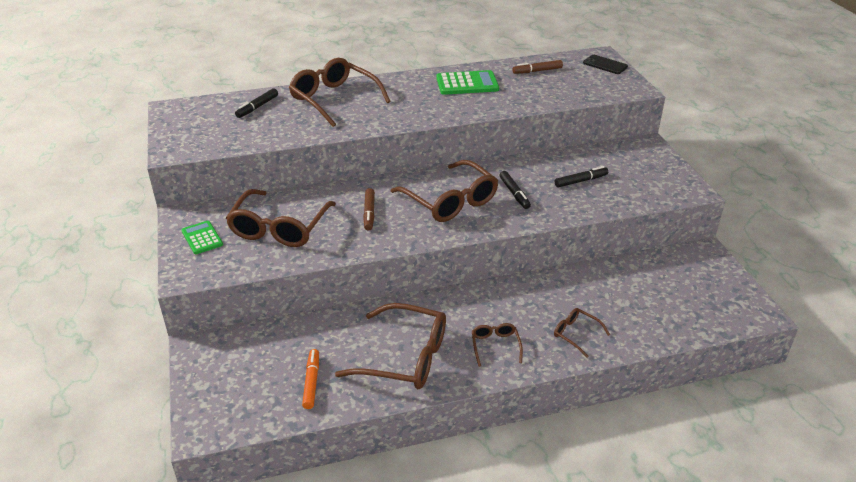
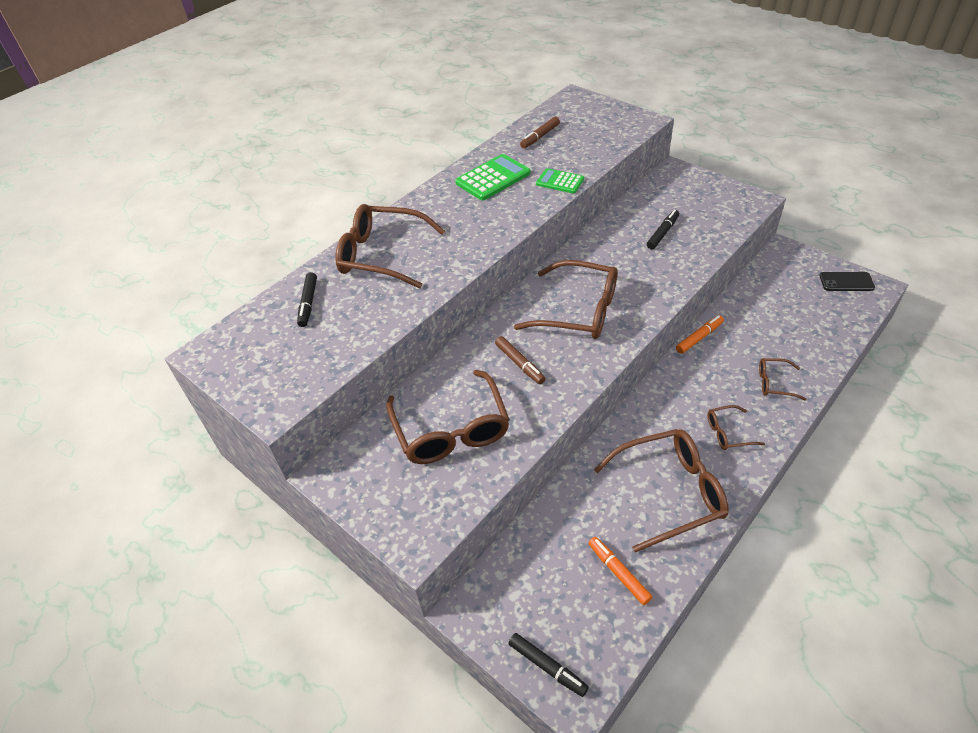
camera: 30 degrees left, 10 degrees up
(202, 238) = (382, 488): green calculator -> green calculator (560, 181)
(495, 345) = (727, 433): brown glasses -> brown glasses turned 60 degrees counterclockwise
(514, 193) = (623, 274): black marker -> black marker (547, 667)
(551, 276) = (699, 337): none -> orange marker
(605, 65) = (590, 106): black phone -> black phone (846, 282)

